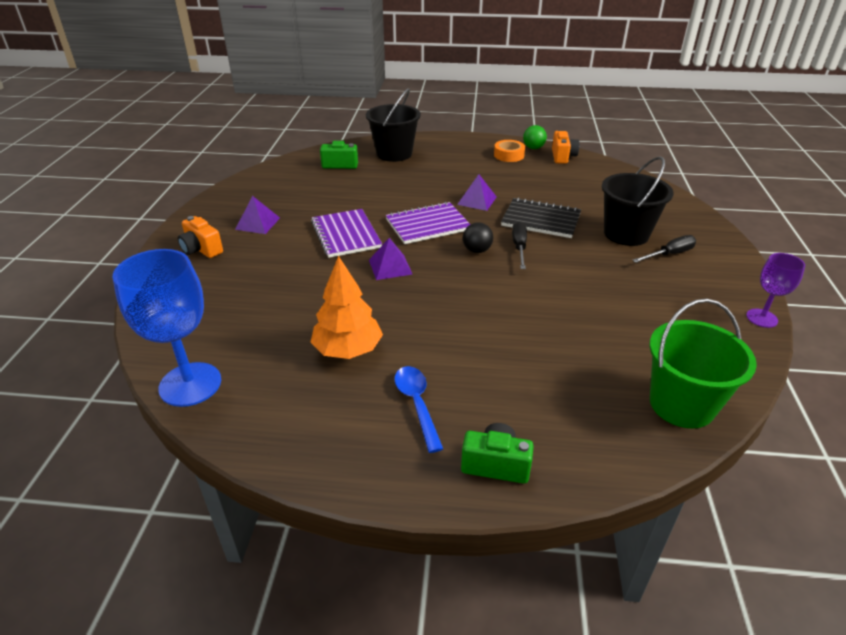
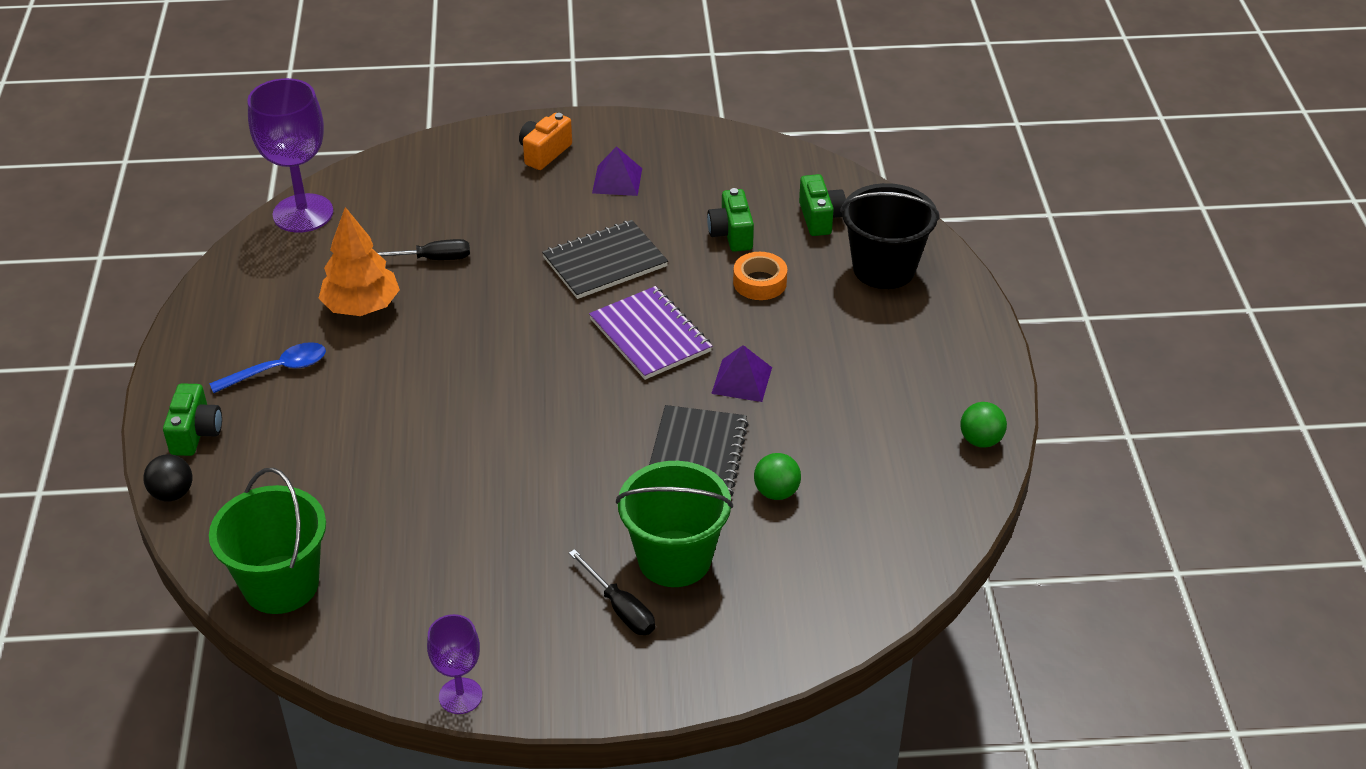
camera: 80 degrees right, 5 degrees up
(190, 384) = (303, 213): blue goblet -> purple goblet
(340, 191) = (731, 234): none -> green camera
(345, 235) = (605, 262): purple notebook -> black notebook
(390, 267) = (532, 314): purple pyramid -> none
(477, 250) = (589, 391): black ball -> black ball (172, 493)
(509, 155) = (933, 408): orange tape -> orange tape (759, 282)
(519, 247) = (606, 434): black screwdriver -> black screwdriver (431, 259)
(562, 157) = (955, 482): orange camera -> none
(570, 200) = (776, 492): none -> green ball
(626, 234) = (674, 558): black bucket -> green bucket

